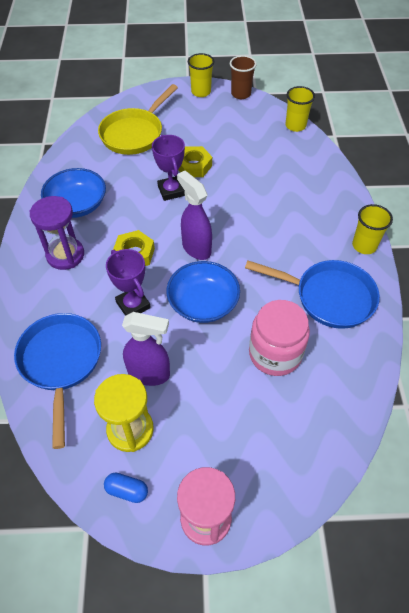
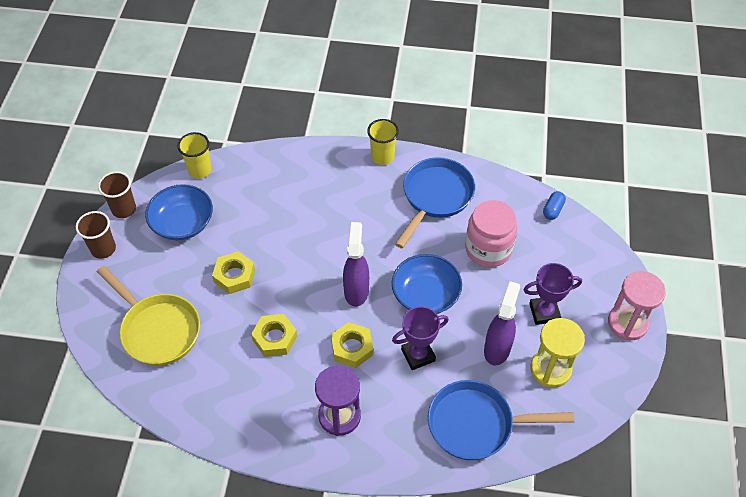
camera: 80 degrees left, 0 degrees up
(77, 205) = (264, 400): blue bowl -> blue bowl (182, 223)
(127, 490) = (604, 376): blue capsule -> blue capsule (553, 210)
(137, 201) = (275, 338): none -> yellow nut
(171, 191) = (268, 303): purple trophy -> purple trophy (544, 312)
(196, 248) = (356, 290): purple spray bottle -> purple spray bottle turned 120 degrees clockwise
(201, 92) = (103, 249): yellow cup -> brown cup

